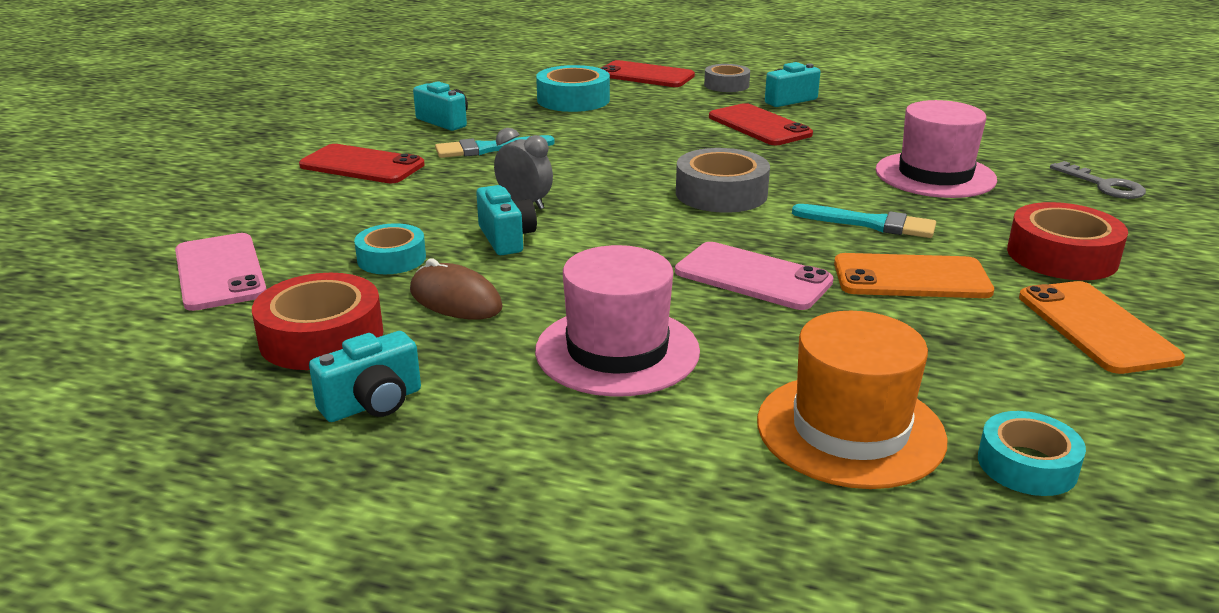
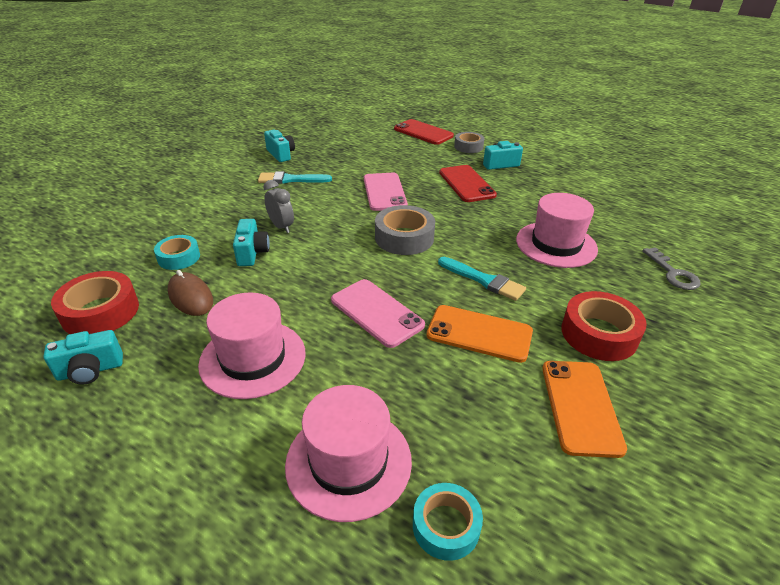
camera: 15 degrees right, 10 degrees up
(220, 272) = (84, 251): pink phone -> pink phone (384, 192)
(362, 165) = (213, 182): red phone -> none
(573, 100) = (366, 147): turquoise tape -> none
(850, 430) = (348, 462): orange hat -> pink hat

